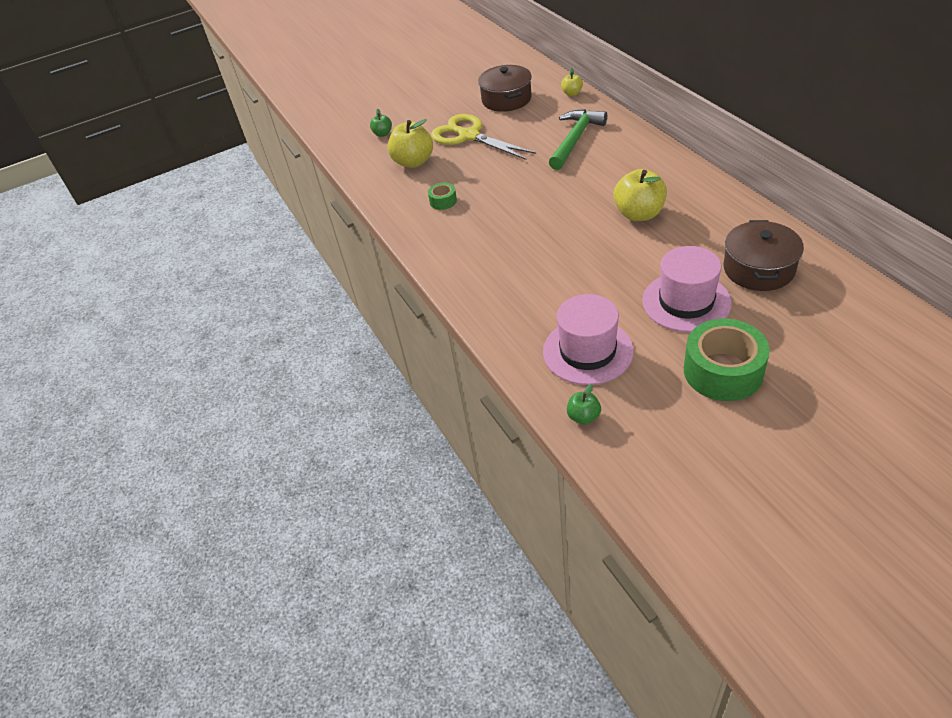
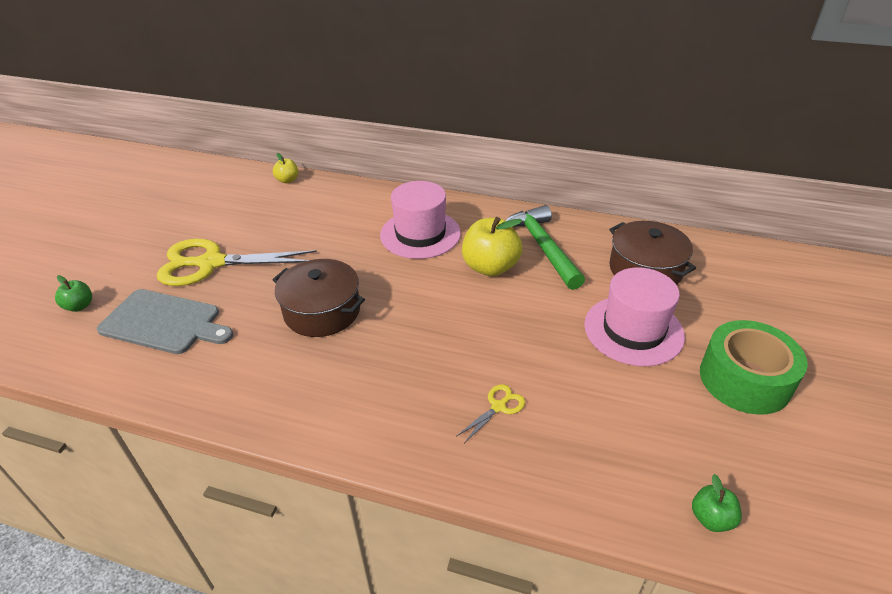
camera: 50 degrees left, 5 degrees down
(413, 162) = (164, 322): yellow apple -> grey cutting board
(443, 201) = (258, 352): green tape -> none
(506, 99) = (217, 209): brown pot -> brown pot (322, 311)
(537, 297) = (498, 407): none -> yellow scissors
(575, 139) = (342, 222): green hammer -> green hammer (542, 247)
(587, 351) = (620, 437): pink hat -> pink hat (420, 234)

